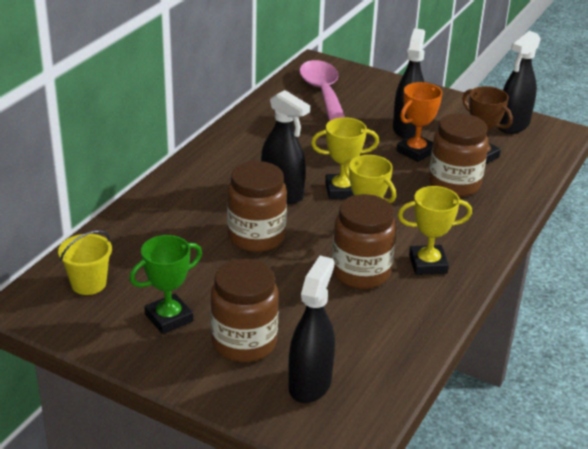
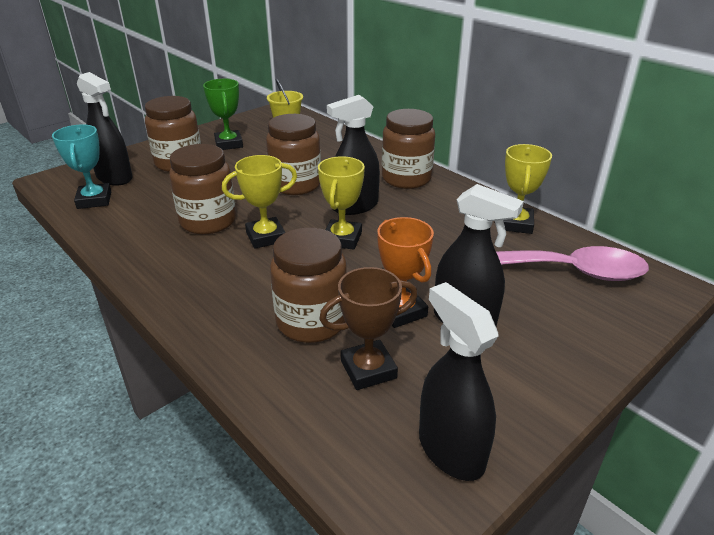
camera: 110 degrees right, 0 degrees up
(209, 173) = (406, 179): none -> brown jar
(370, 375) = (94, 200): none -> turquoise trophy
(428, 264) = (186, 259): yellow trophy -> yellow trophy (516, 224)

